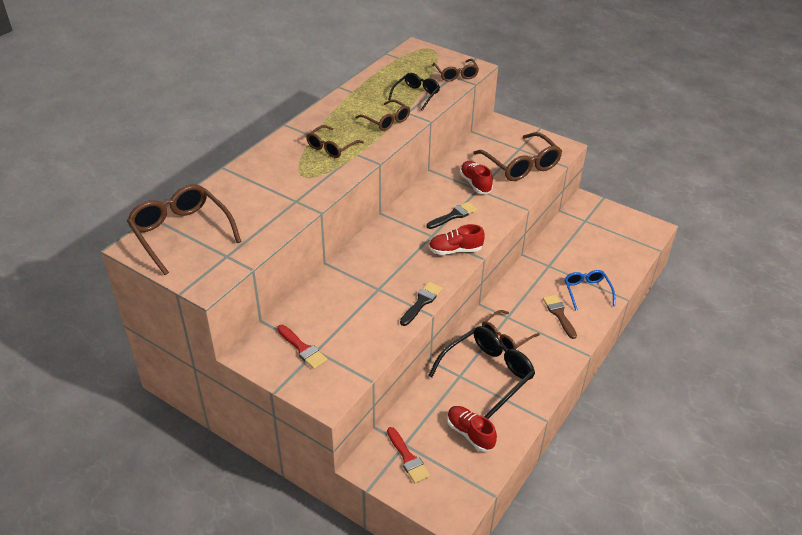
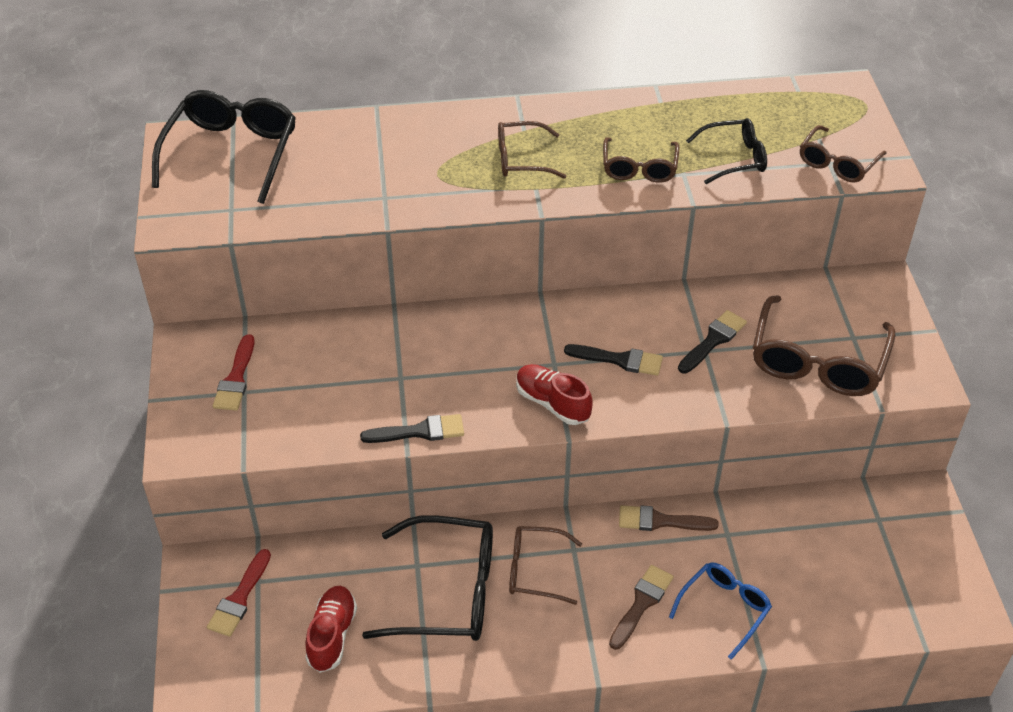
camera: 50 degrees right, 5 degrees up
(181, 233) = (231, 153): brown glasses -> black glasses
(475, 183) = (713, 340): red shoe -> black brush
(520, 280) = (660, 521): none -> brown brush

